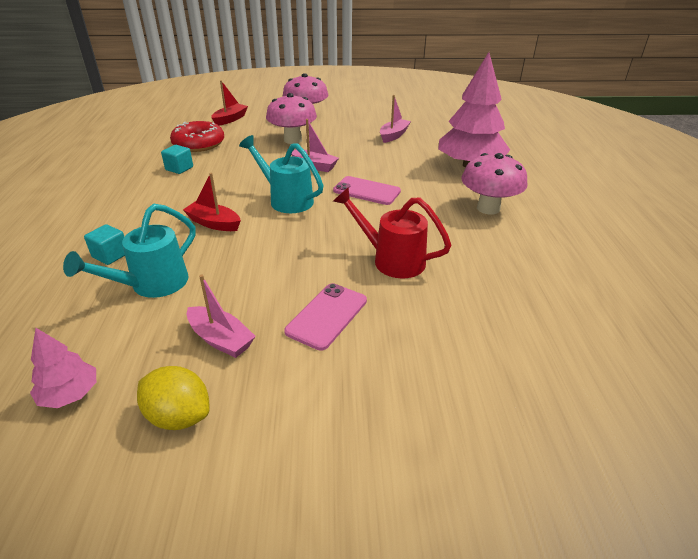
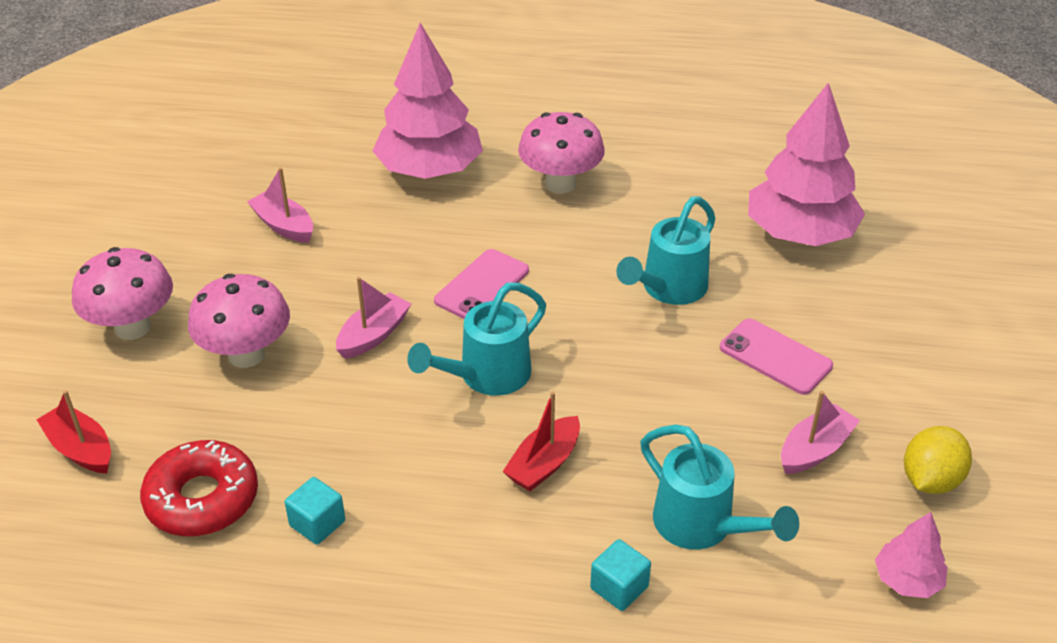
camera: 80 degrees left, 5 degrees up
(392, 260) = (669, 289): red watering can -> turquoise watering can
(501, 329) = (800, 234): none -> pink tree

